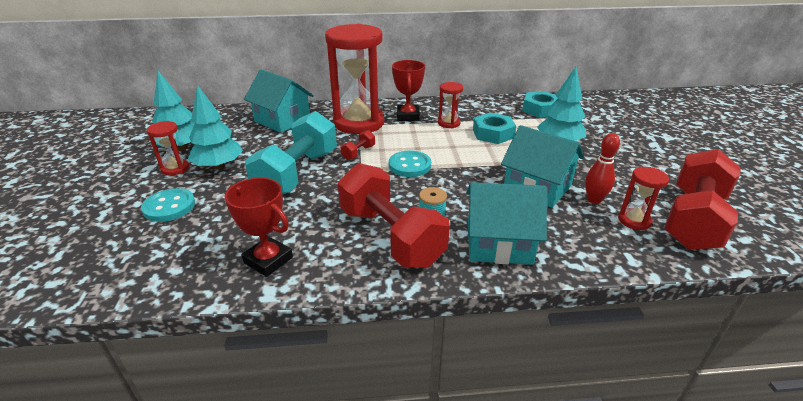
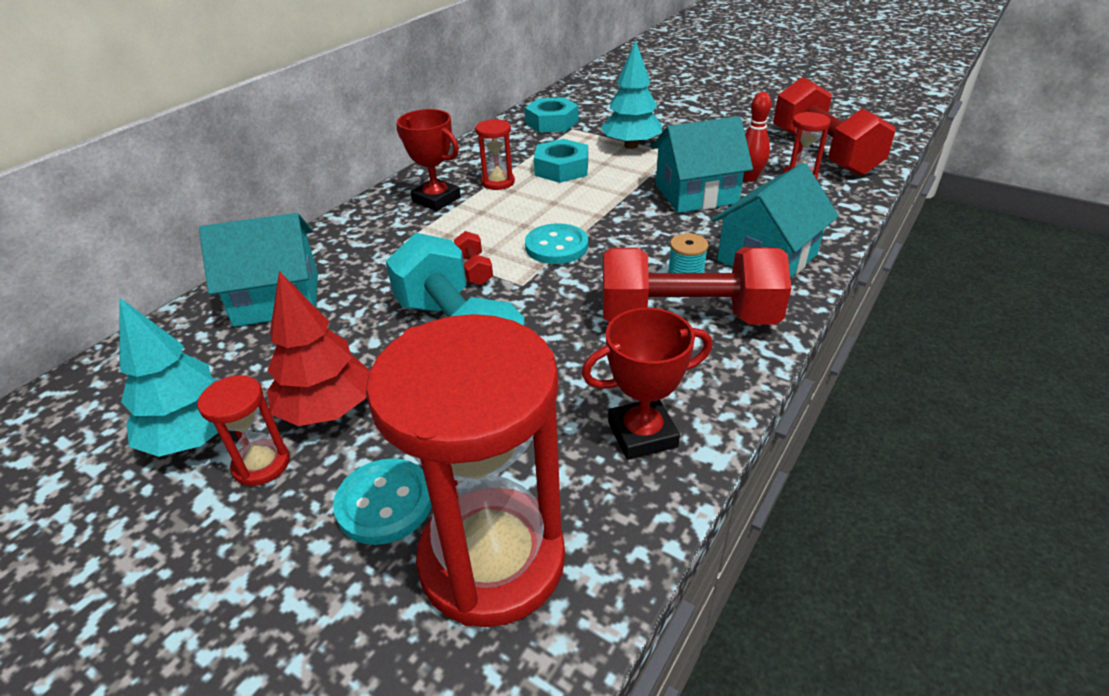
camera: 50 degrees left, 5 degrees up
(218, 166) = (327, 410): turquoise tree -> red tree
(359, 123) = (395, 240): red hourglass -> red hourglass (492, 560)

